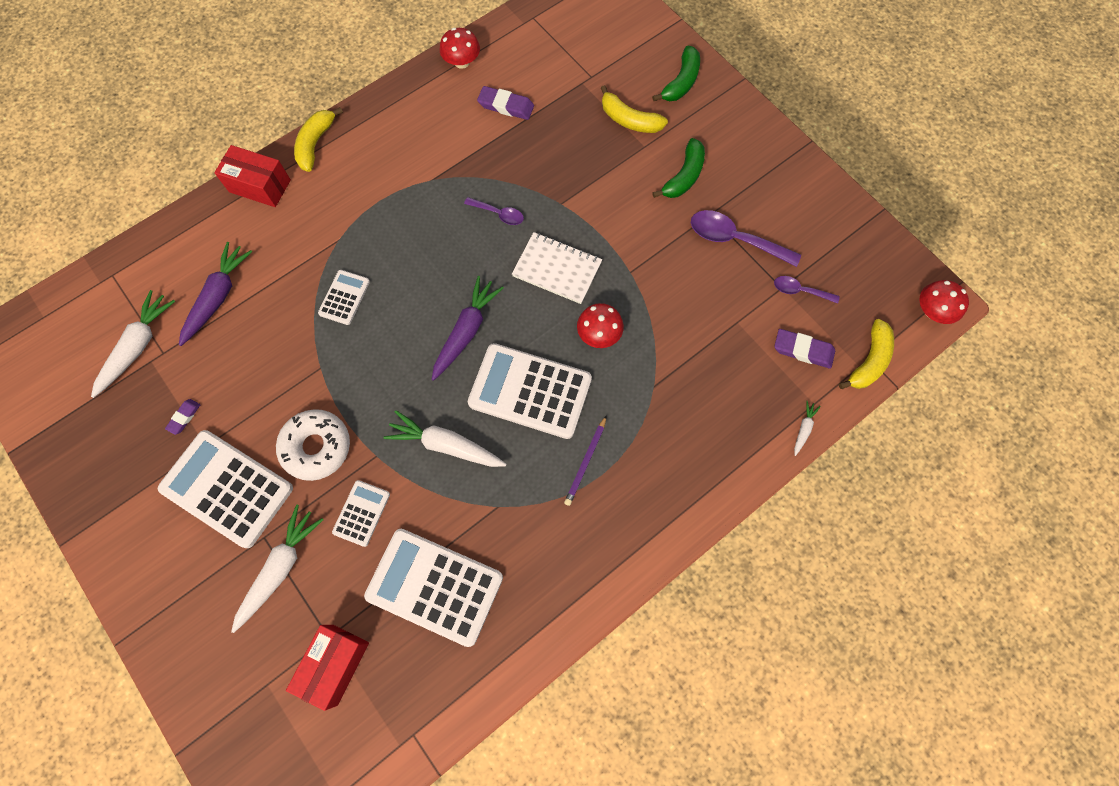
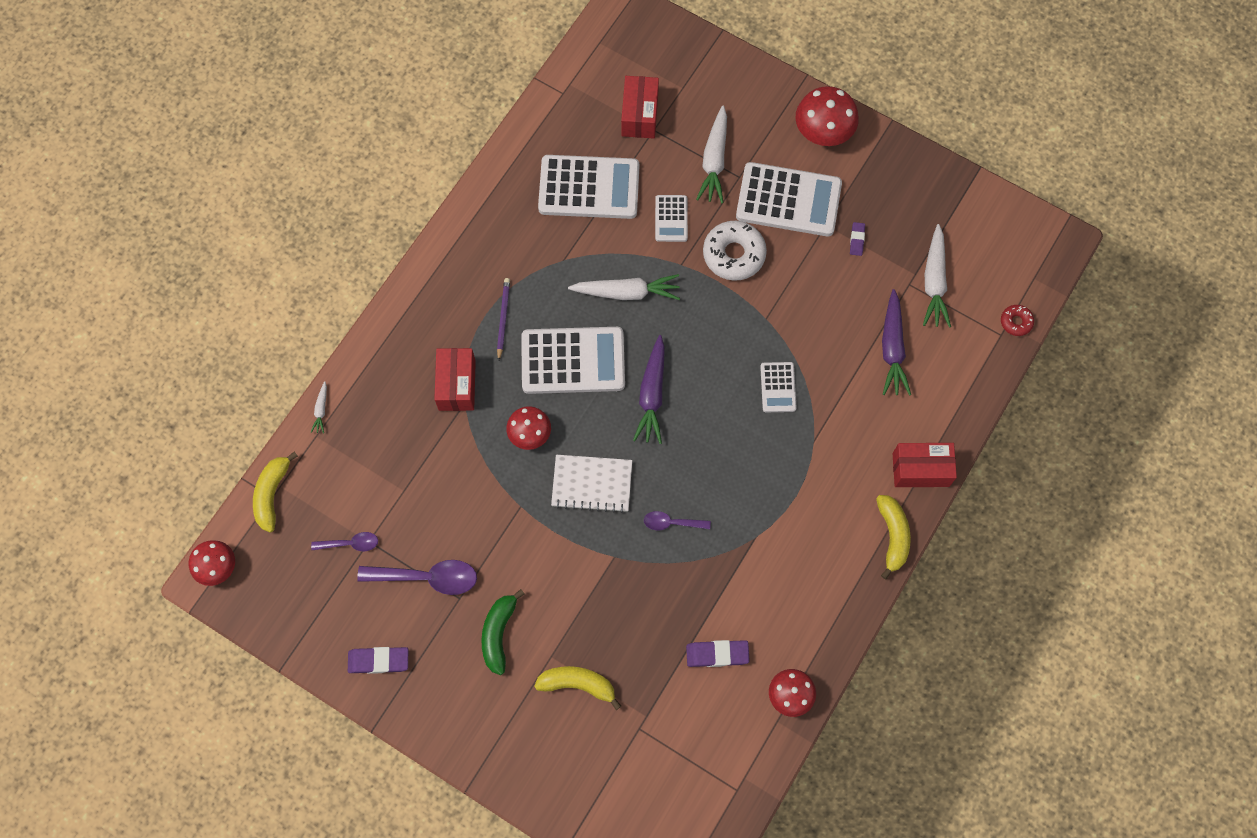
camera: 160 degrees right, 0 degrees up
(90, 281) = (1016, 322): none -> red donut
(142, 559) = (823, 131): none -> red mushroom
(656, 407) = (457, 385): none -> red box
(681, 82) = (536, 757): green banana -> none
(803, 350) = (336, 483): purple eraser -> purple eraser (378, 661)

